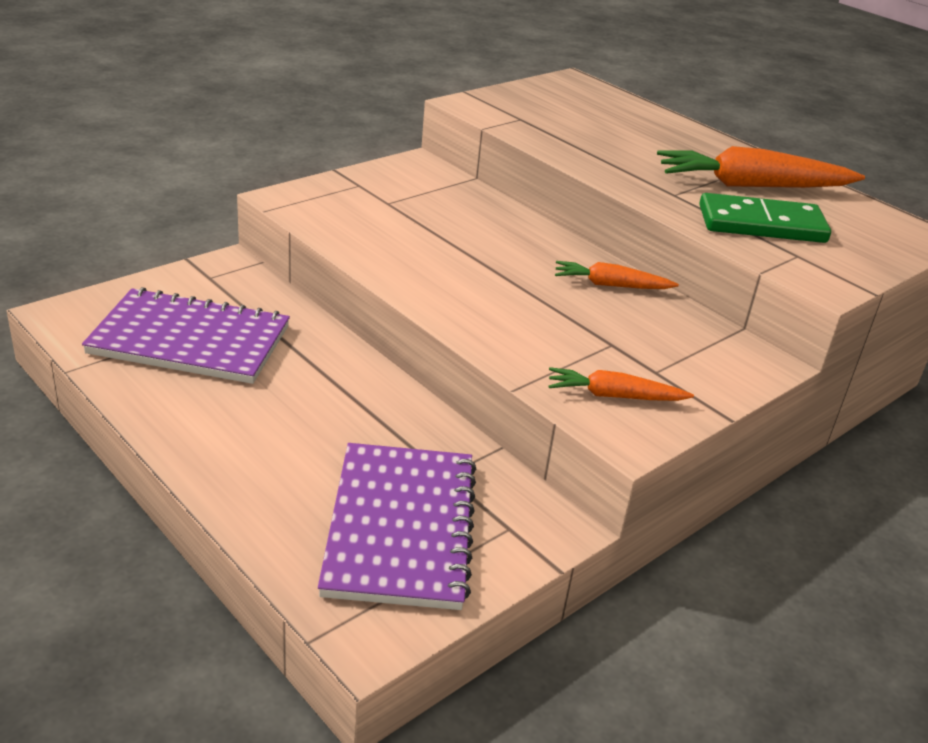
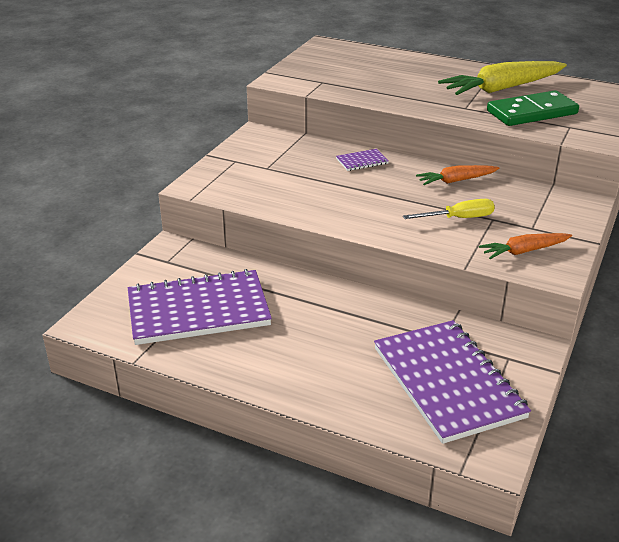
camera: 20 degrees left, 0 degrees up
(511, 228) = (362, 161): none -> purple notebook
(567, 330) = (459, 218): none -> yellow screwdriver
(752, 186) = (502, 88): orange carrot -> yellow carrot

